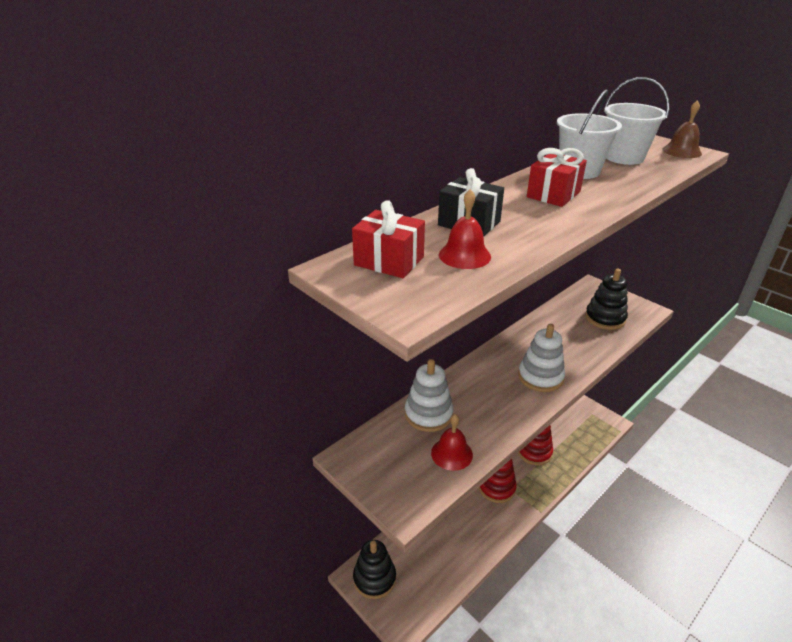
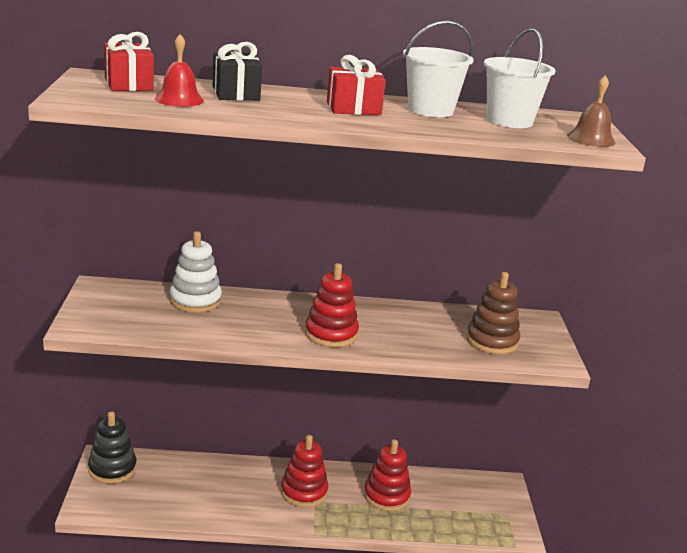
camera: 40 degrees right, 10 degrees down
(451, 453) = (164, 325): red bell -> none
(540, 377) = (331, 334): white stacking toy -> red stacking toy
(605, 318) = (492, 341): black stacking toy -> brown stacking toy

